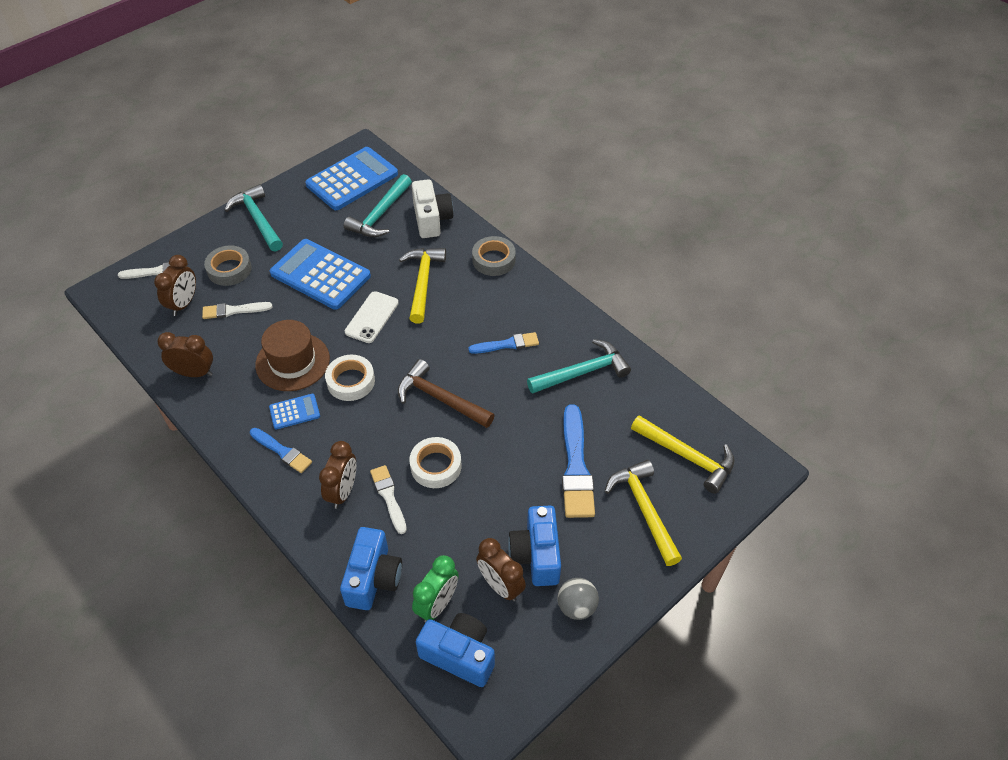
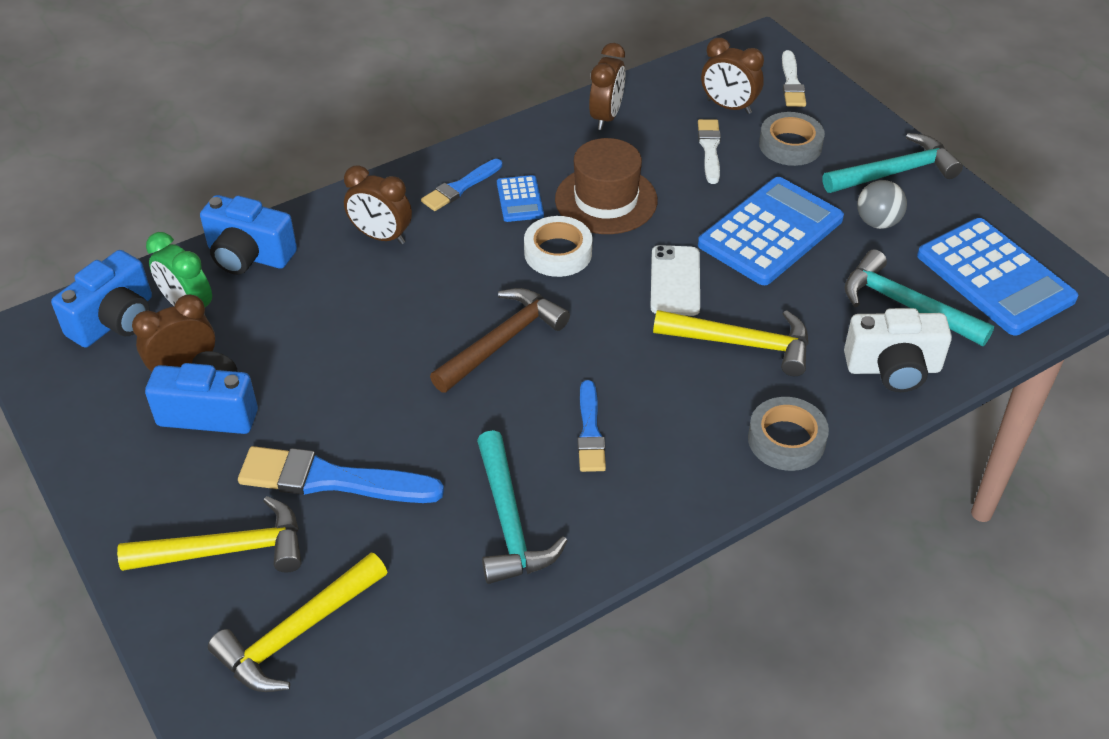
camera: 100 degrees right, 5 degrees down
(372, 317) = (675, 281): white phone -> white phone turned 60 degrees clockwise
(389, 497) = (357, 276): white brush -> none
(436, 466) = (388, 325): white tape -> none
(576, 606) = (118, 441): grey ball -> grey ball (877, 222)

